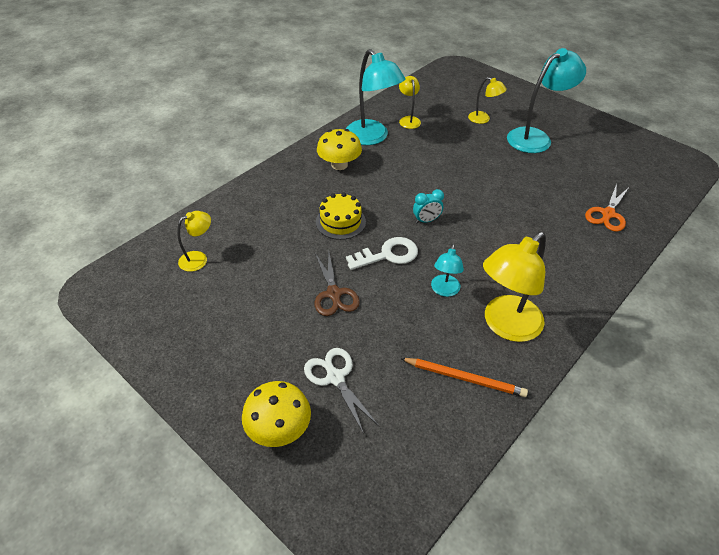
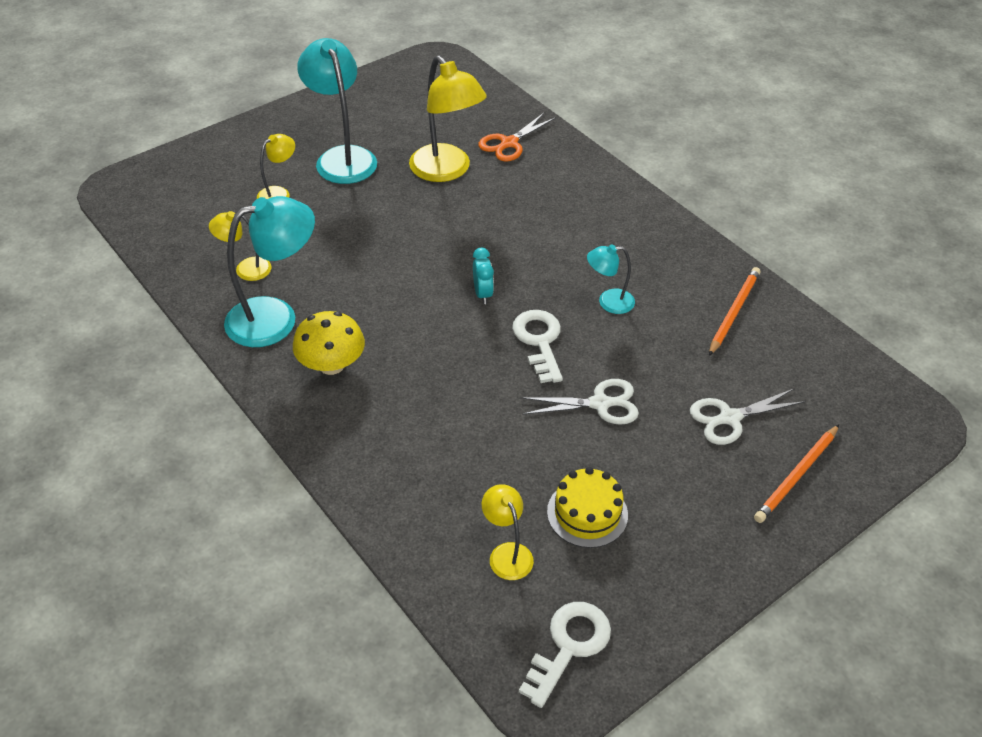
camera: 80 degrees left, 0 degrees up
(128, 294) = (569, 646): none -> white key
(279, 428) = (796, 476): yellow mushroom -> orange pencil
(334, 294) = (600, 403): brown scissors -> white scissors
(340, 222) = (464, 380): yellow cake -> yellow cake (587, 513)
(444, 290) = (608, 302): turquoise lamp -> turquoise lamp turned 150 degrees clockwise
(505, 326) = (666, 265): yellow lamp -> yellow lamp (447, 171)
(608, 214) = (509, 143): orange scissors -> orange scissors turned 90 degrees clockwise

